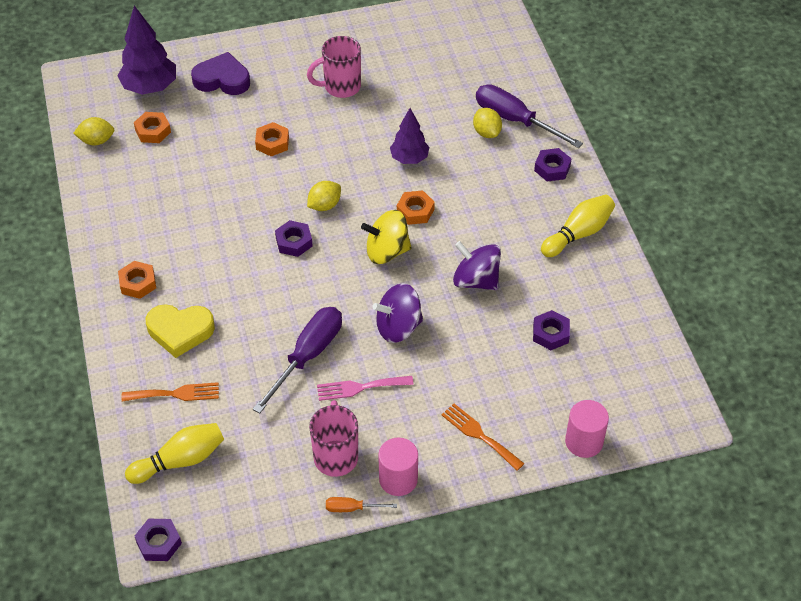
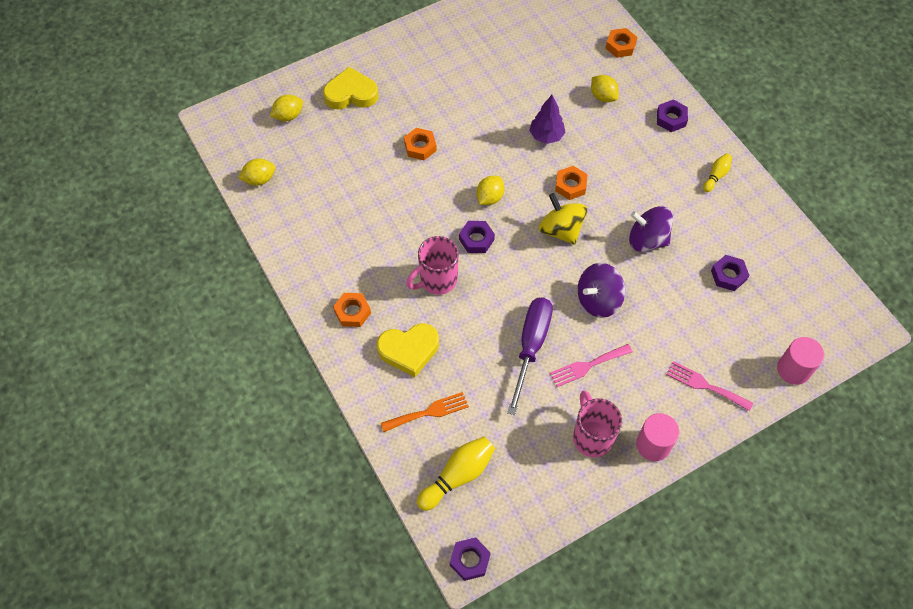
camera: 15 degrees left, 10 degrees up
(150, 88) = (288, 116): purple tree -> yellow lemon
(153, 131) = (307, 158): orange nut -> orange nut (620, 46)
(222, 79) = (351, 94): purple heart -> yellow heart
(340, 87) = (459, 79): pink mug -> pink mug (437, 280)
(352, 508) = (624, 482): orange screwdriver -> none
(387, 251) = (561, 230): yellow spinning top -> yellow spinning top turned 75 degrees clockwise
(479, 435) = (705, 385): orange fork -> pink fork
(515, 120) = (622, 79): purple screwdriver -> none
(578, 234) = (716, 176): yellow bowling pin -> yellow bowling pin, size x0.57

